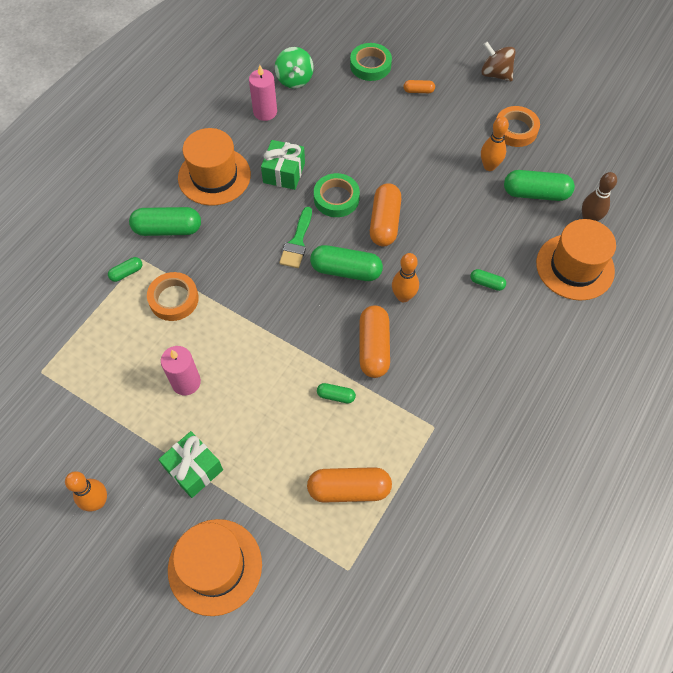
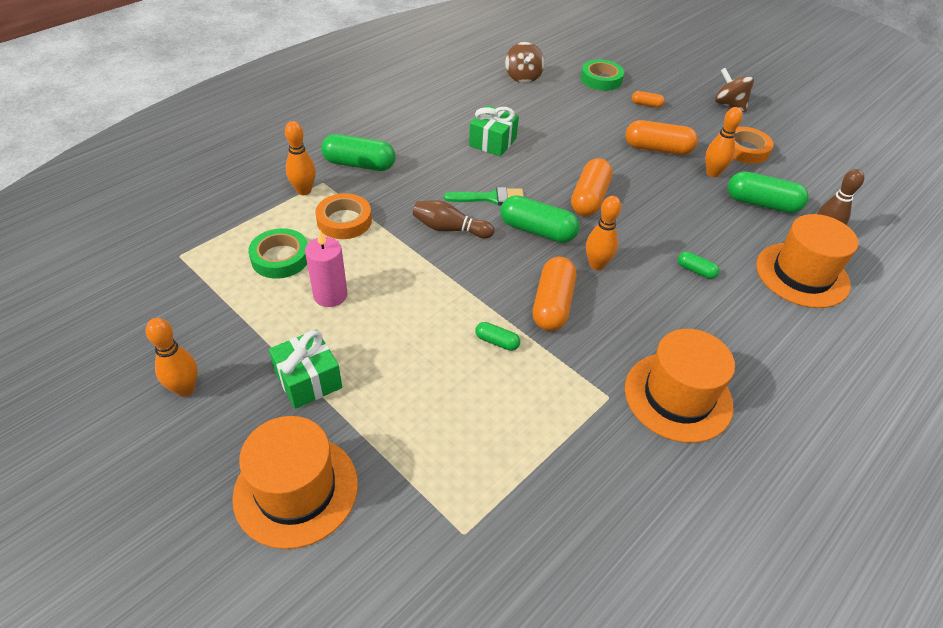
camera: 10 degrees right, 15 degrees down
(126, 273) = (304, 191): green capsule -> orange bowling pin
(214, 176) = (421, 133): orange hat -> orange hat (678, 396)
(265, 112) = (487, 95): pink candle -> none
(269, 286) = (450, 229): none -> brown bowling pin
(294, 79) = (523, 77): green spinning top -> brown spinning top
(297, 242) = (490, 198): green brush -> green brush turned 120 degrees counterclockwise
(336, 198) = (542, 170): green tape -> green tape (280, 258)
(349, 489) = (488, 441): orange capsule -> orange capsule (657, 149)

